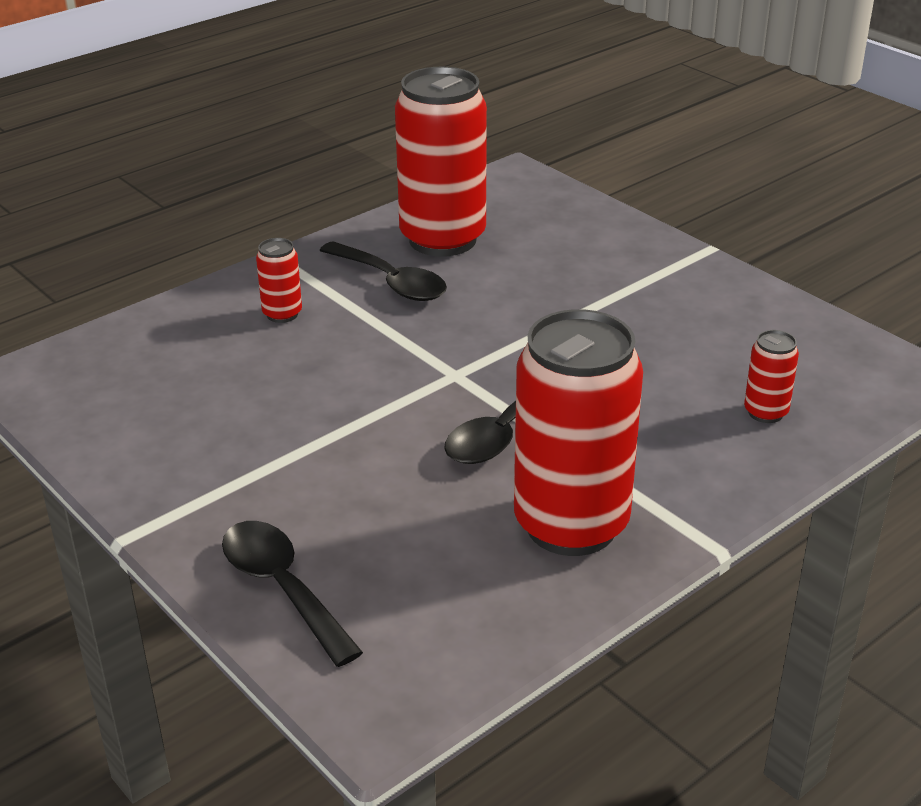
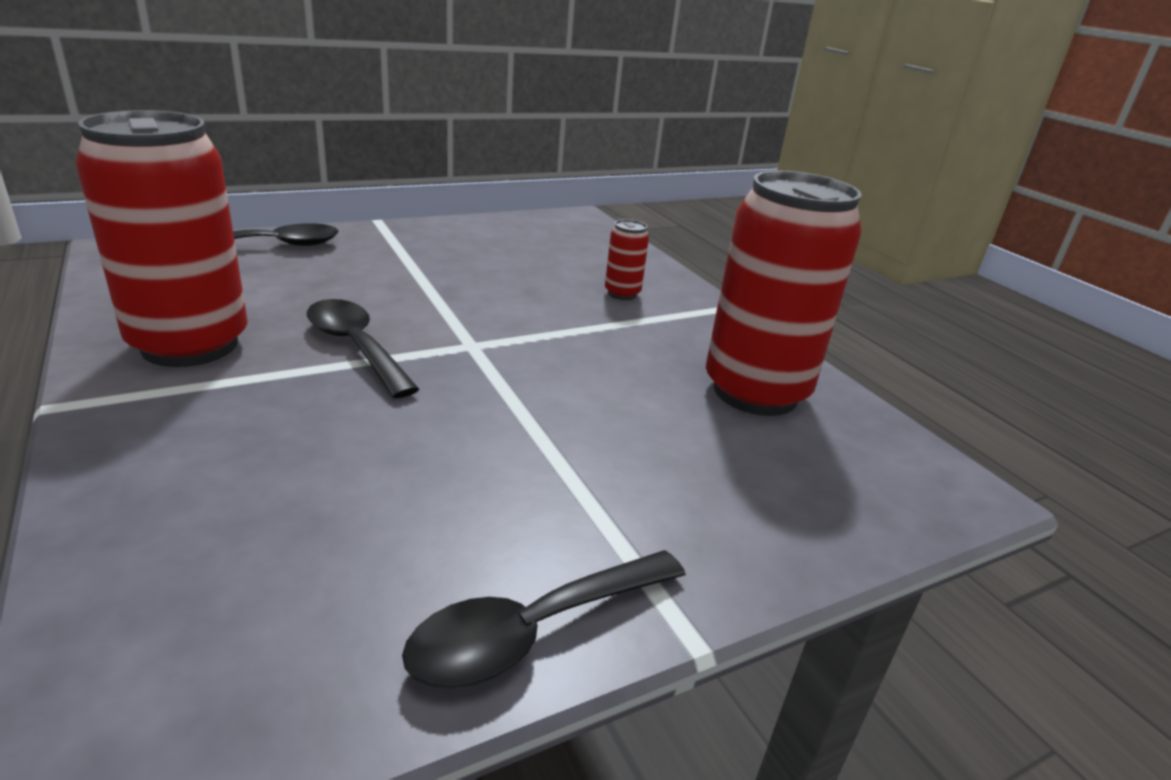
camera: 100 degrees right, 5 degrees down
(391, 282) = (663, 347): black spoon -> black spoon (533, 631)
(765, 412) = (203, 526): red can -> none

